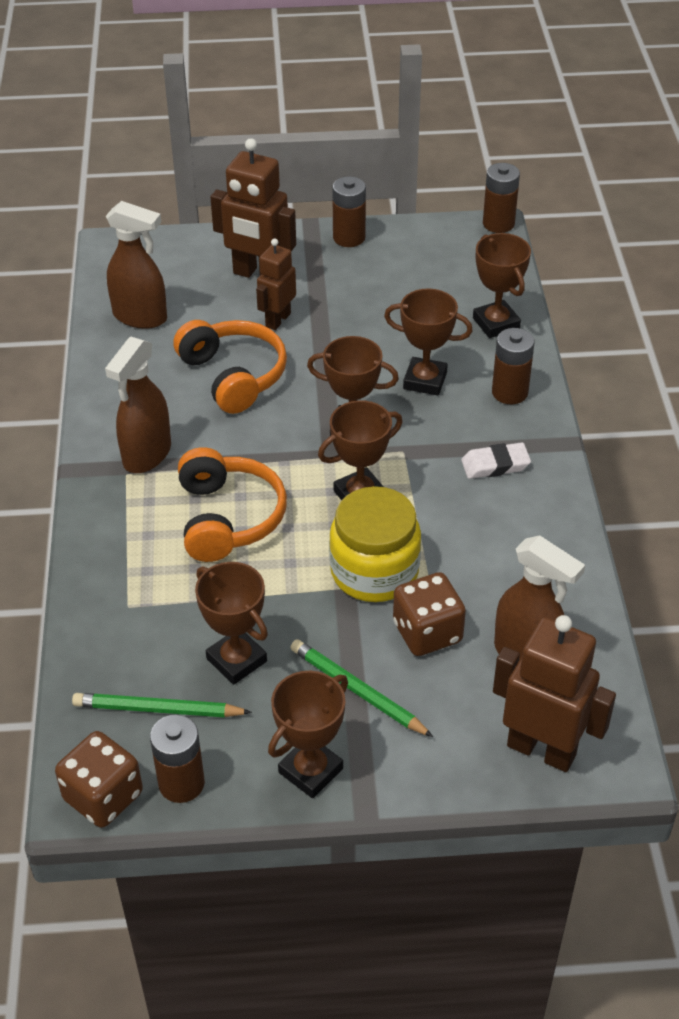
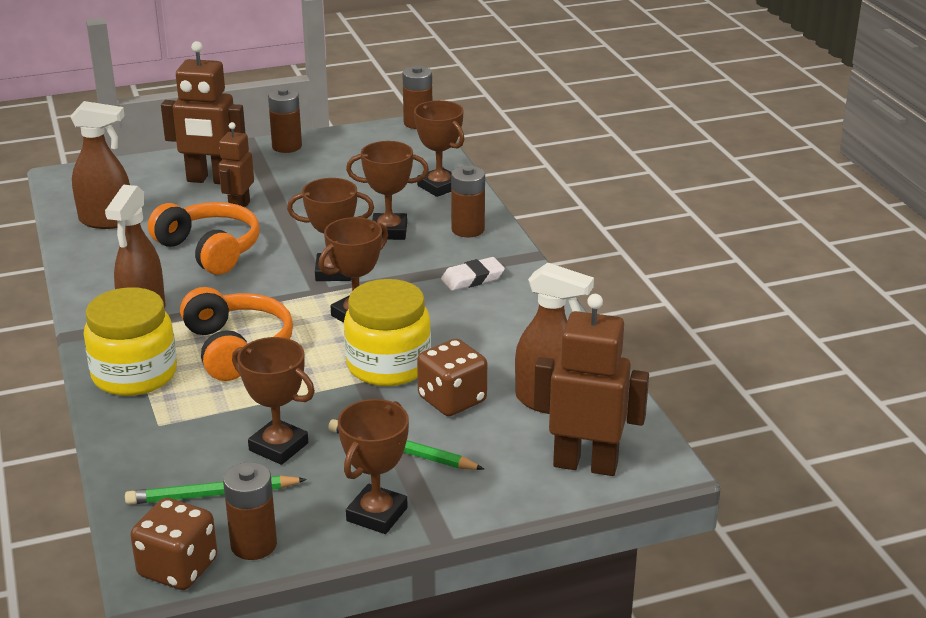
camera: 15 degrees left, 15 degrees down
(120, 535) = (134, 374): none -> yellow jar

